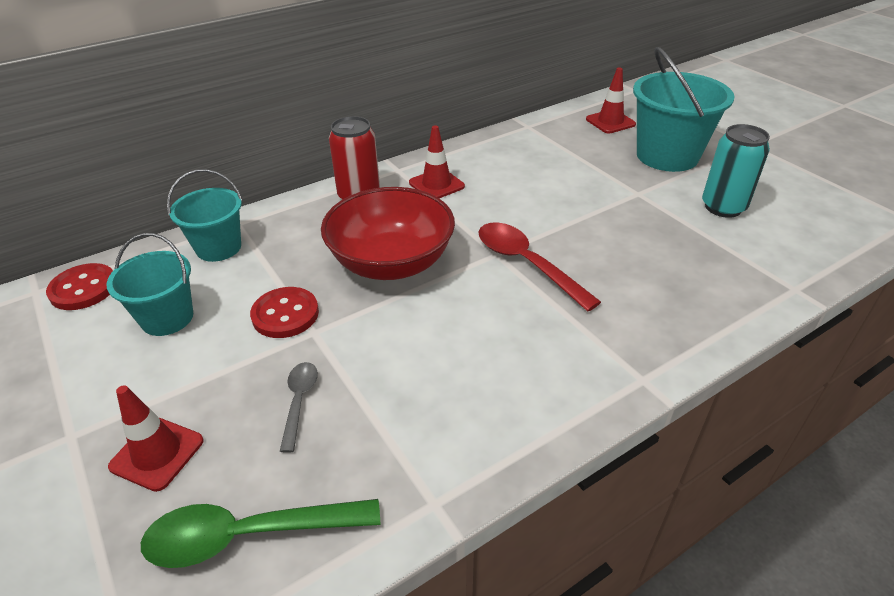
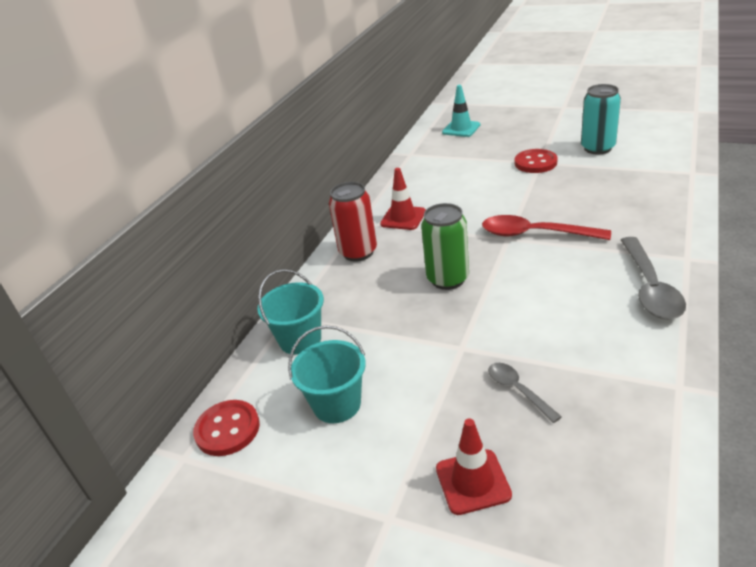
camera: 30 degrees left, 5 degrees down
(249, 535) = (606, 477): green spoon -> none
(285, 314) = (424, 349): red button -> red button (535, 163)
(391, 262) = (448, 279): red bowl -> green can
(557, 385) = (650, 287): none -> grey spoon
(610, 122) = (461, 129): red traffic cone -> turquoise traffic cone
(667, 156) = (525, 134): turquoise bucket -> none

